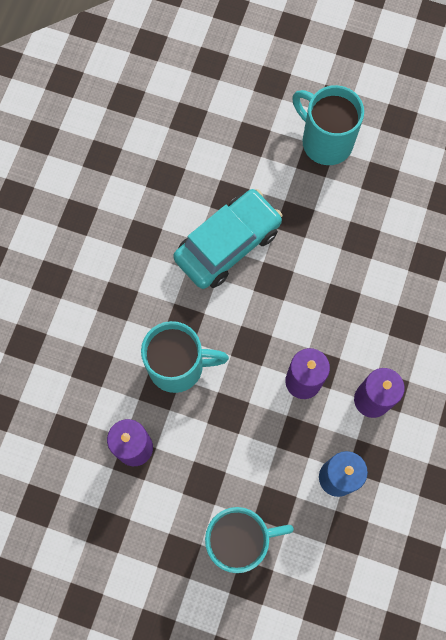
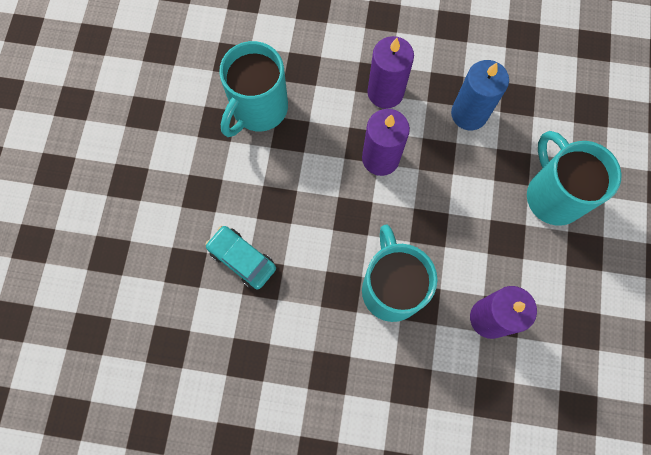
camera: 100 degrees left, 0 degrees up
(228, 244) = (242, 259): turquoise car -> turquoise car, size x0.57
(325, 141) = (105, 174): turquoise mug -> turquoise mug (258, 109)

